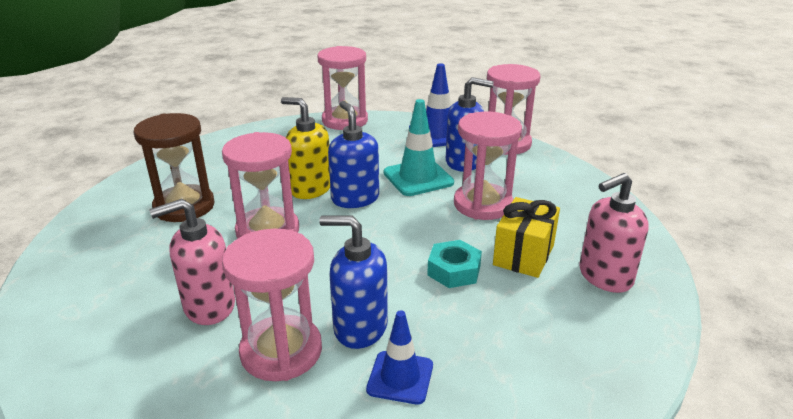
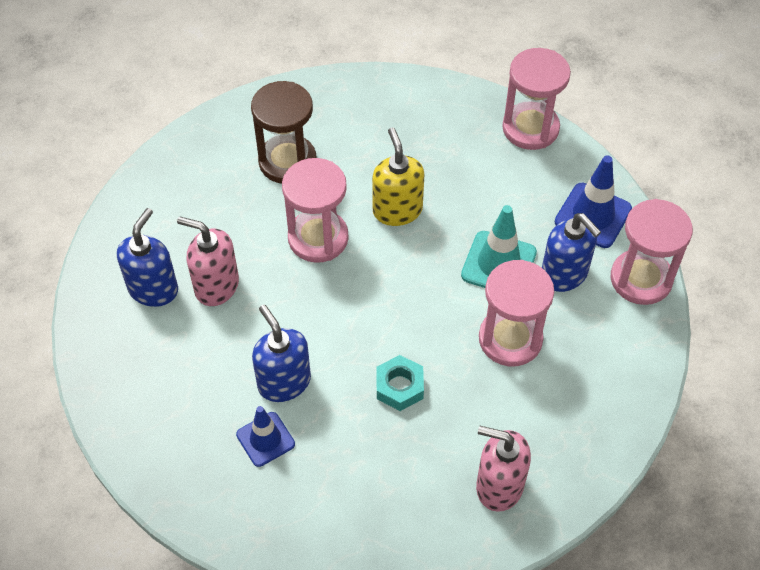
camera: 45 degrees right, 25 degrees up
(281, 351) = (222, 360): pink hourglass -> none
(355, 198) = (418, 250): blue soap dispenser -> blue soap dispenser (153, 289)
(523, 255) = (468, 416): yellow gift -> none

